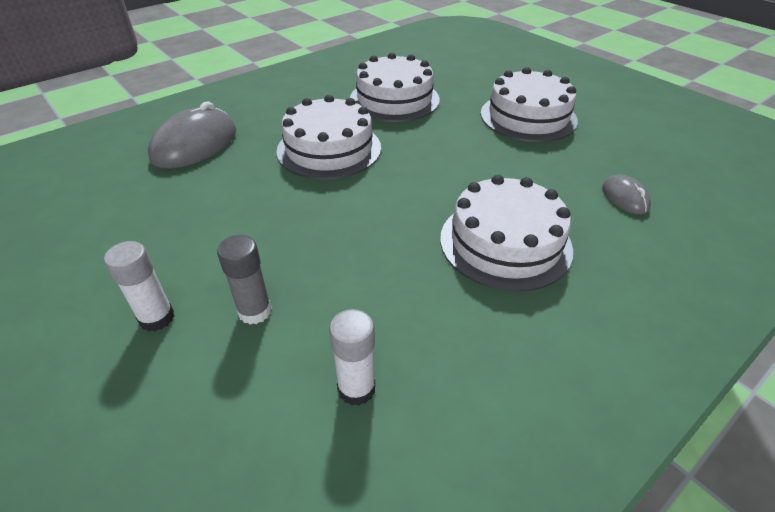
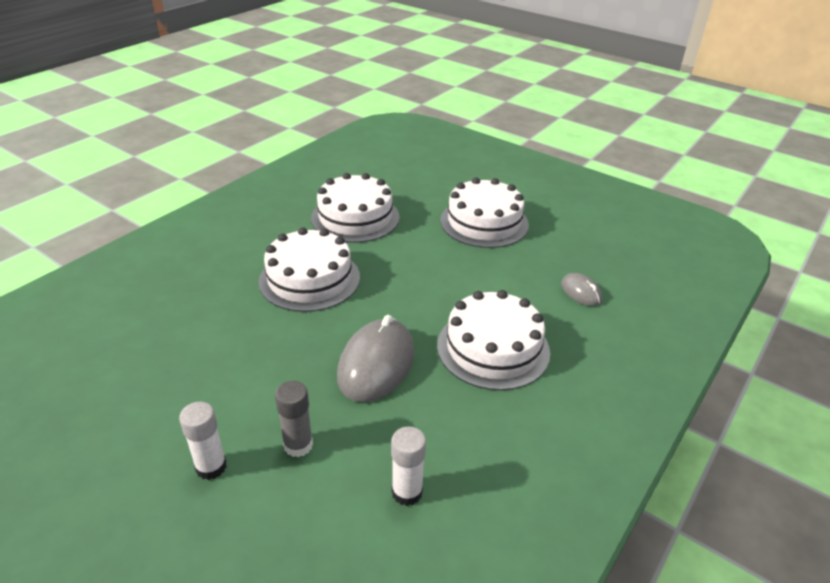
camera: 15 degrees left, 5 degrees down
(195, 145) = (172, 292): grey mouse -> grey mouse (376, 364)

